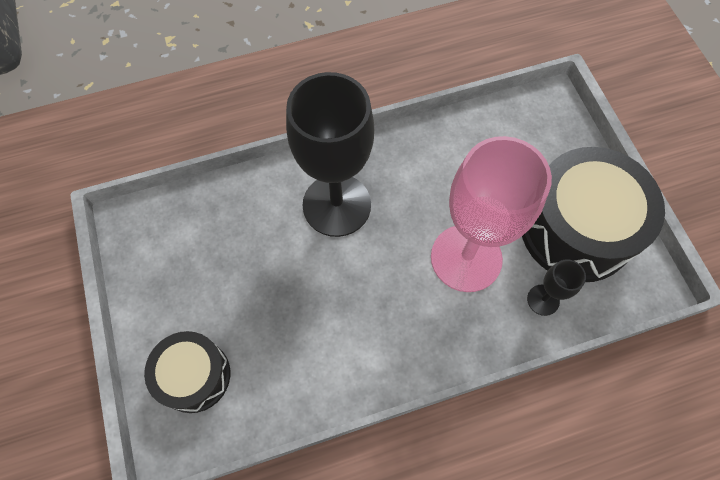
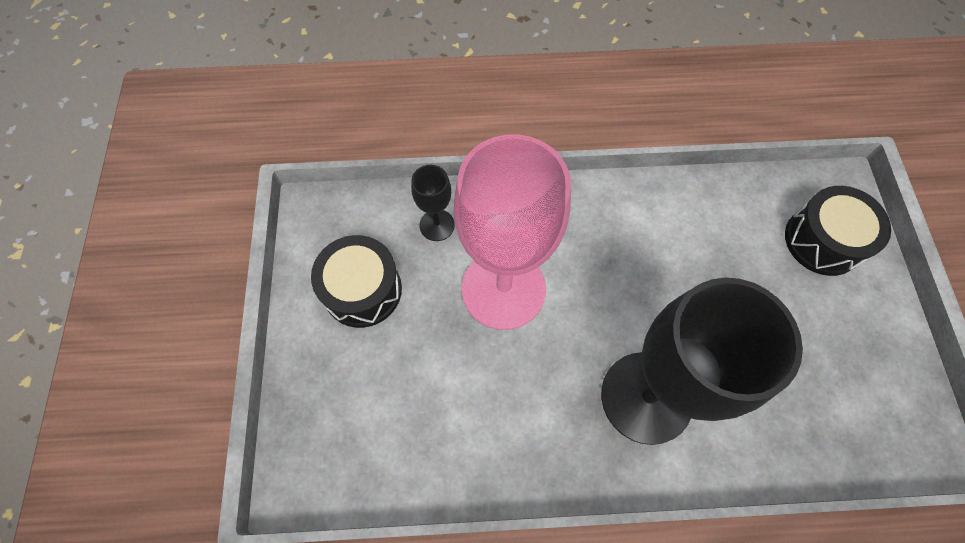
camera: 165 degrees left, 0 degrees up
(576, 229) = (362, 290): black drum -> black drum, size x0.58

